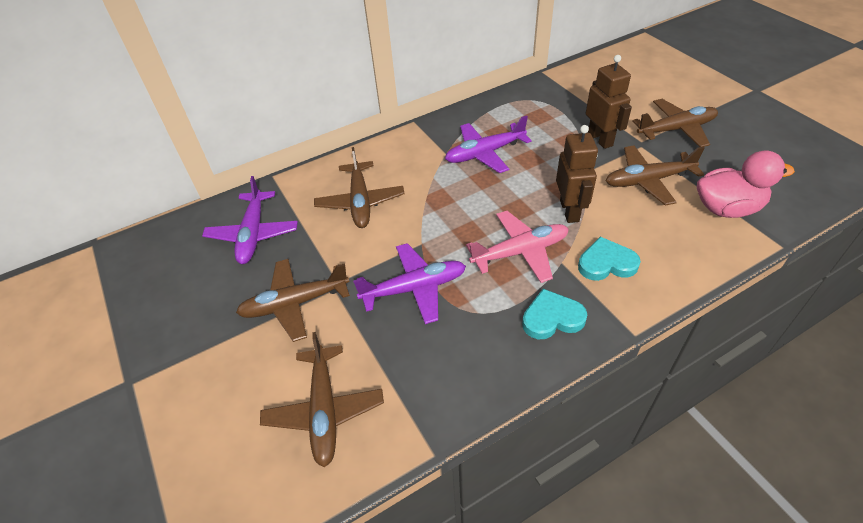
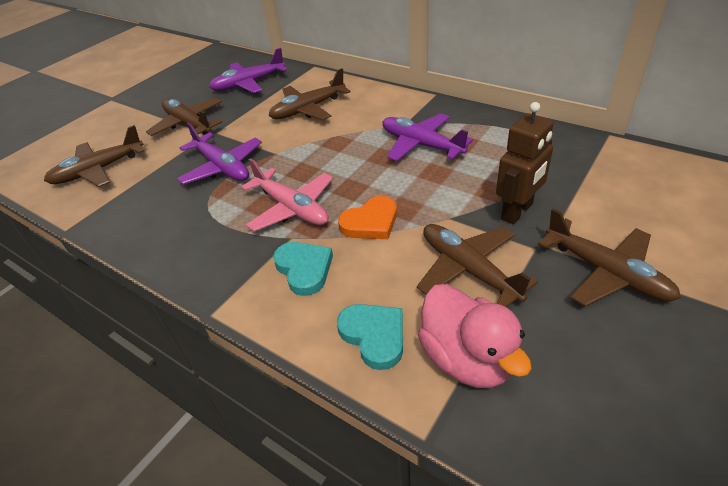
camera: 65 degrees right, 5 degrees down
(552, 318) = (215, 251): turquoise heart -> turquoise heart (374, 336)
(569, 211) = (370, 222): brown robot -> orange heart

